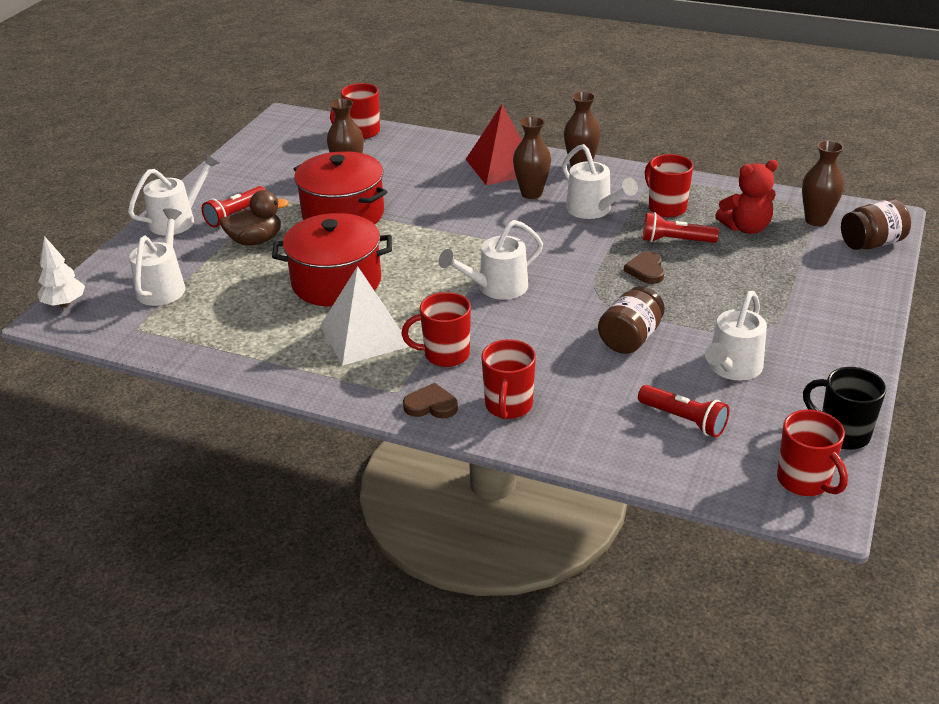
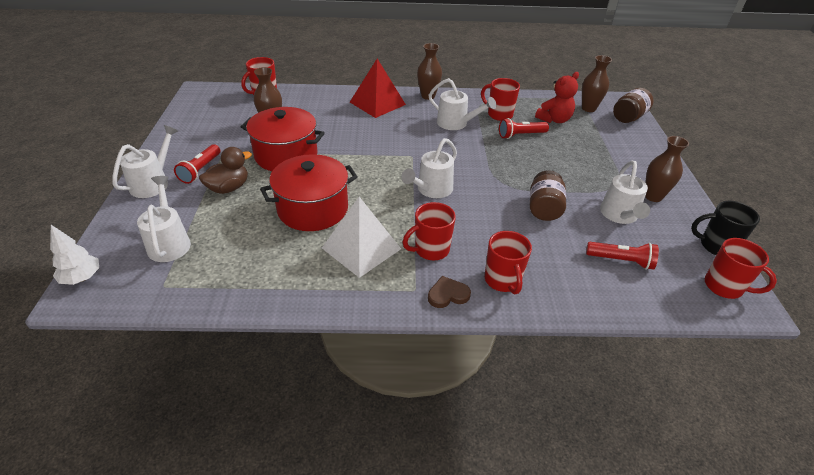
camera: 25 degrees left, 5 degrees up
(531, 193) = (409, 118): brown vase -> brown vase (653, 196)
(646, 270) = (518, 158): brown heart -> none

